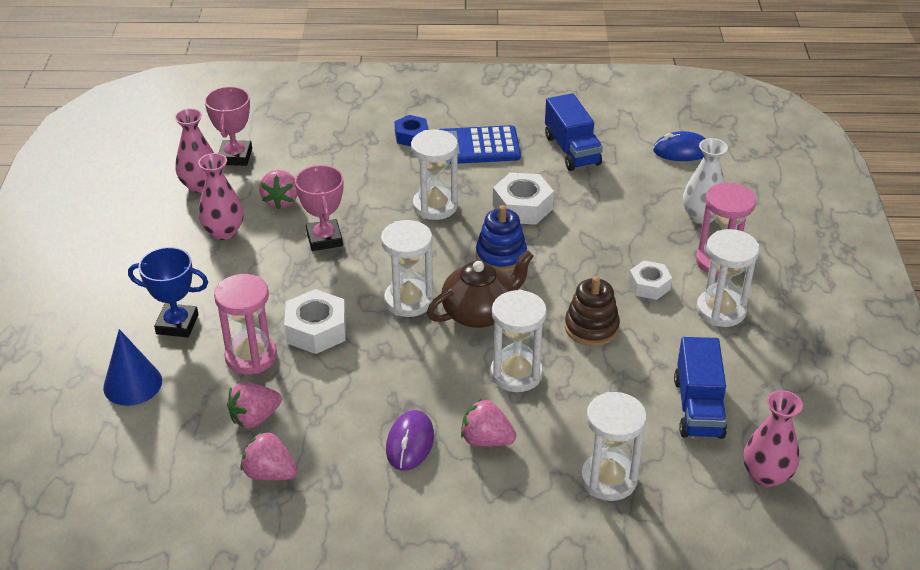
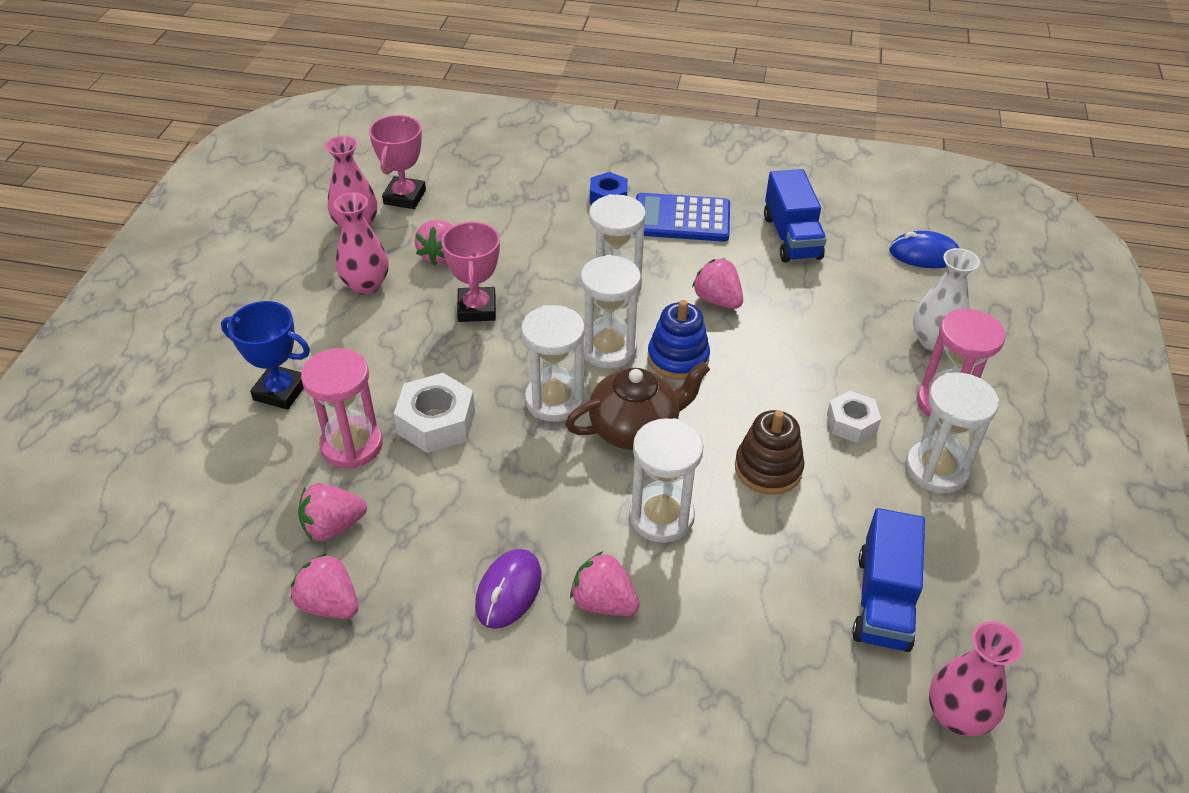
camera: 10 degrees right, 5 degrees up
(132, 384) = (207, 459): blue cone -> none
(522, 207) = (717, 300): white nut -> pink strawberry
(608, 479) = (747, 684): white hourglass -> white hourglass (608, 349)

